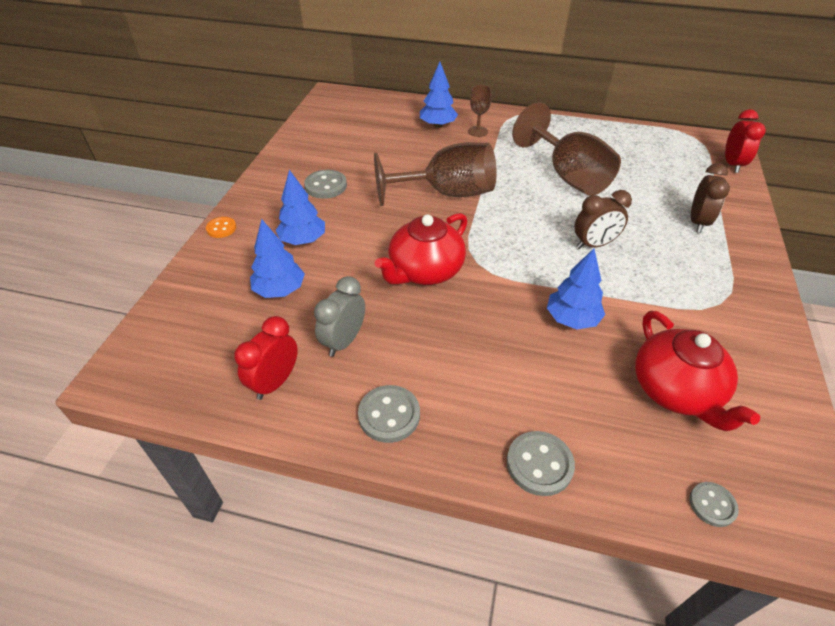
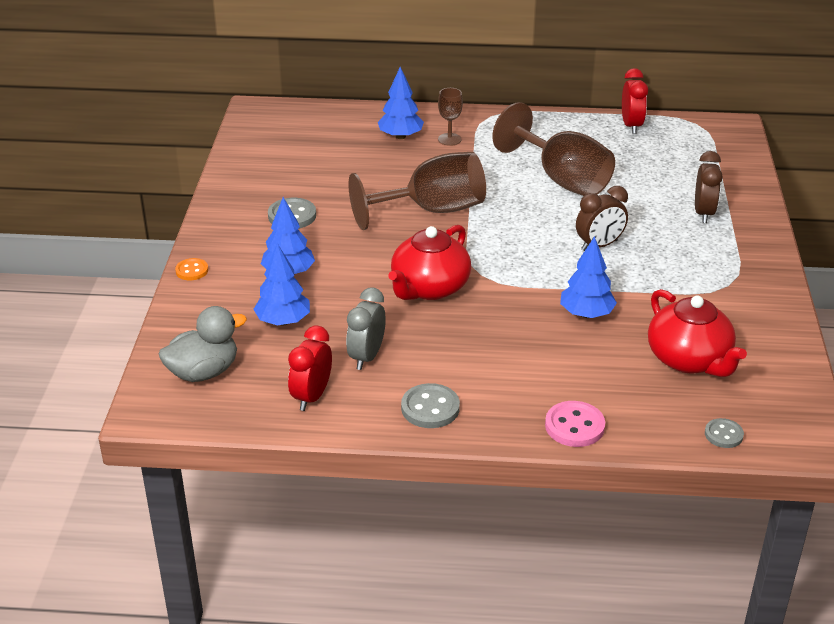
camera: 10 degrees left, 10 degrees down
(185, 338) = (203, 372): none -> grey duck
(539, 464) = (574, 426): grey button -> pink button
(732, 164) = (738, 150): red clock -> red clock (631, 126)

